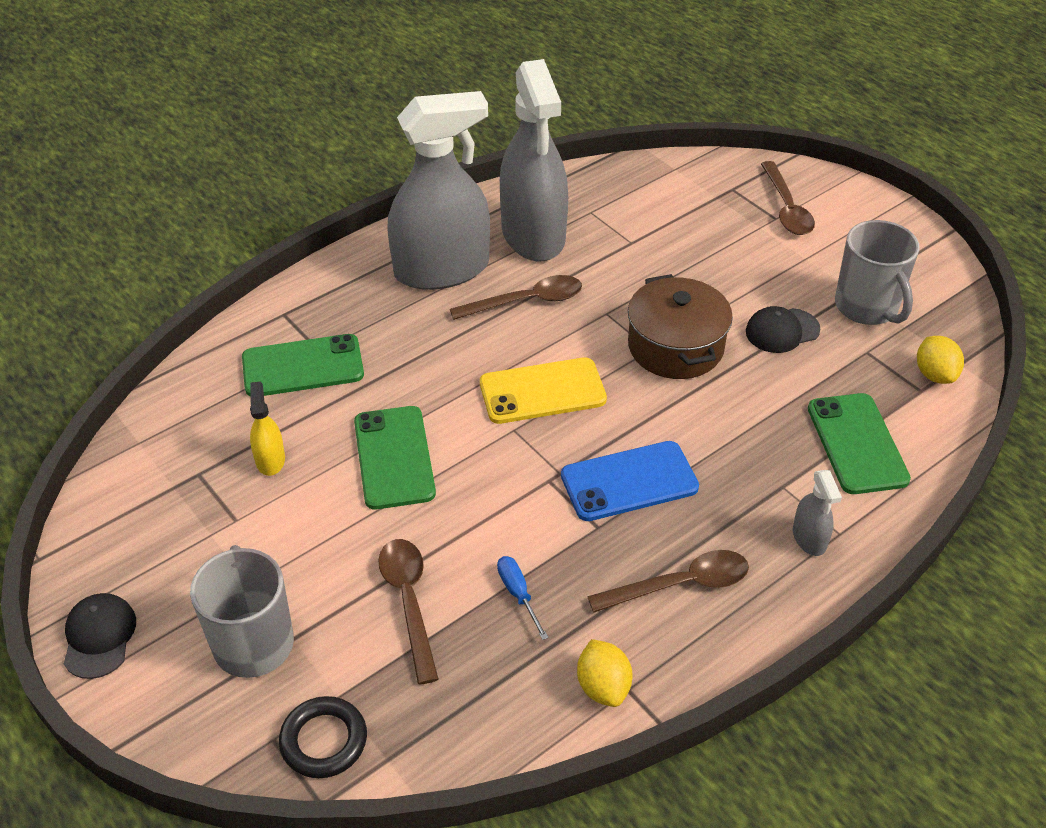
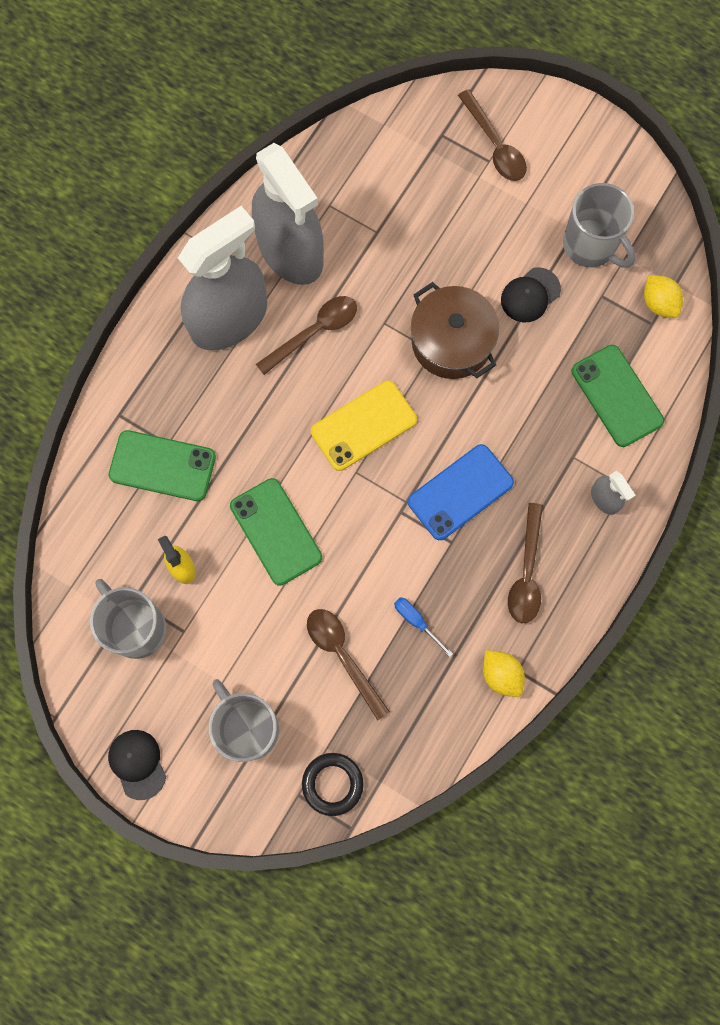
camera: 20 degrees left, 30 degrees up
(185, 500) = (136, 627): none -> grey mug
(303, 366) = (162, 466): green phone -> green phone turned 45 degrees clockwise
(680, 585) = (526, 572): brown spoon -> brown spoon turned 135 degrees clockwise

